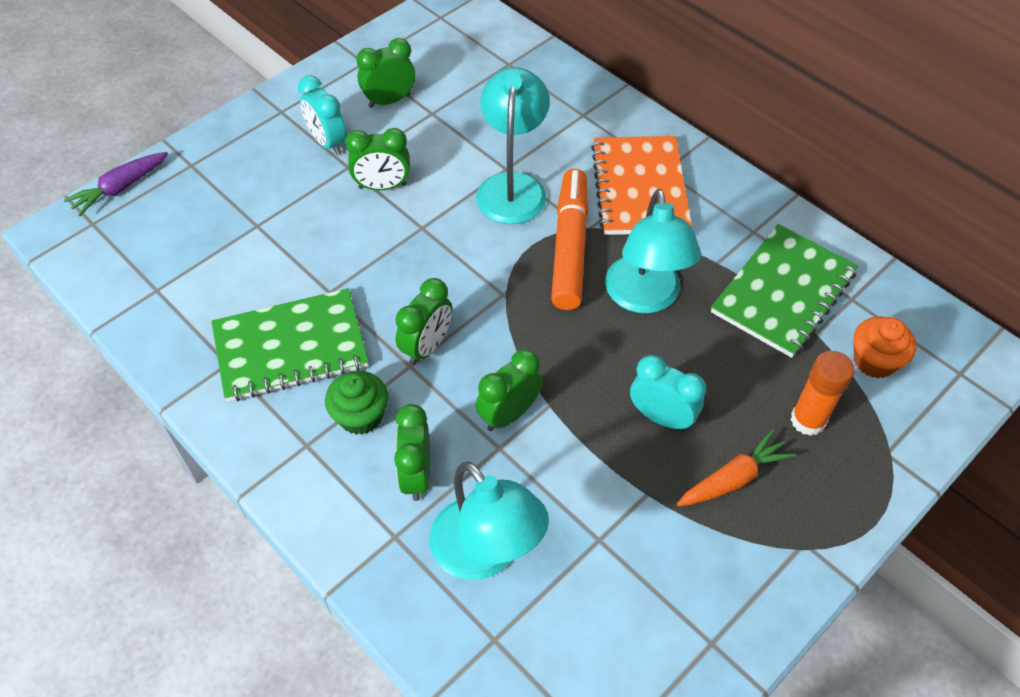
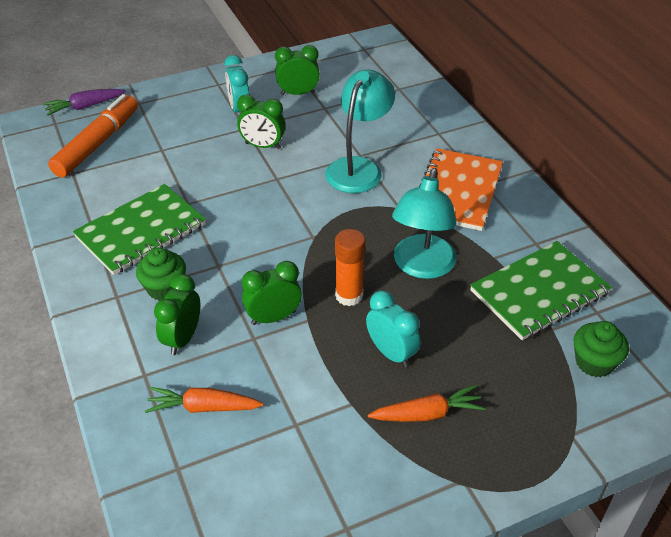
camera: 20 degrees right, 10 degrees down
(290, 347) = (141, 231): green notebook -> green notebook turned 45 degrees counterclockwise
(427, 346) = (237, 256): green clock -> none
(486, 554) = (204, 407): turquoise lamp -> orange carrot
(570, 246) = (381, 217): orange marker -> orange marker (98, 143)
(808, 420) = (513, 390): orange glue stick -> orange glue stick (349, 296)
(874, 361) = (594, 362): orange cupcake -> green cupcake

